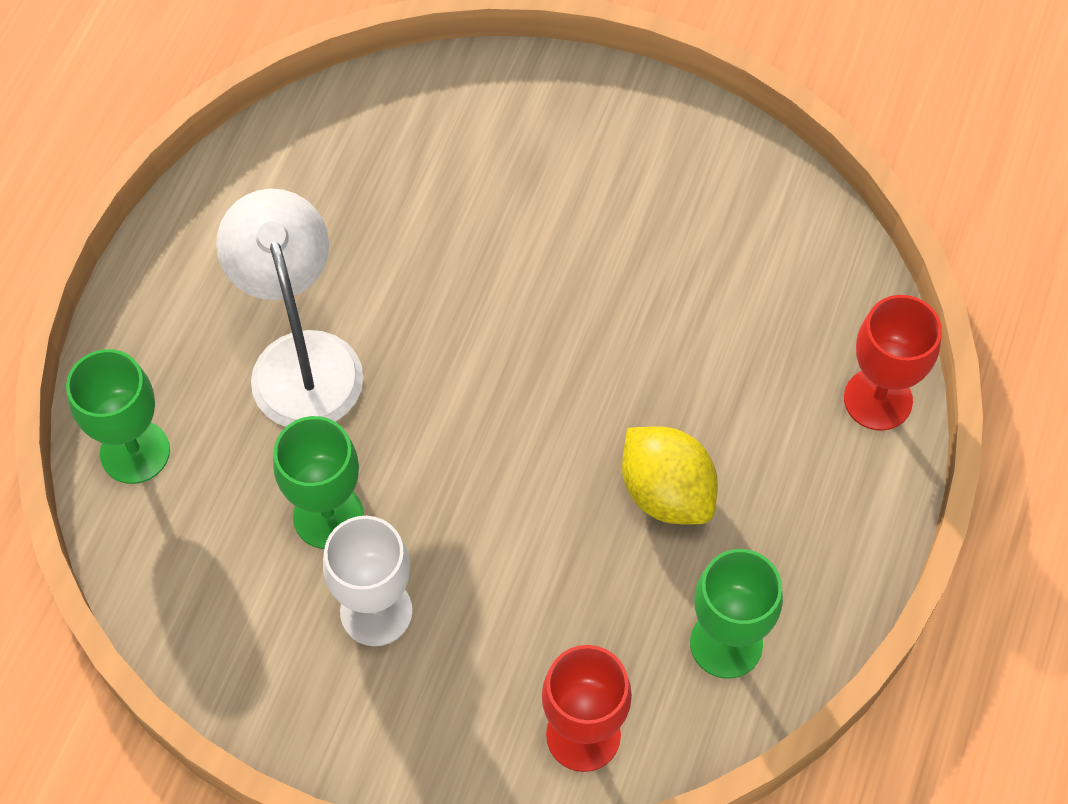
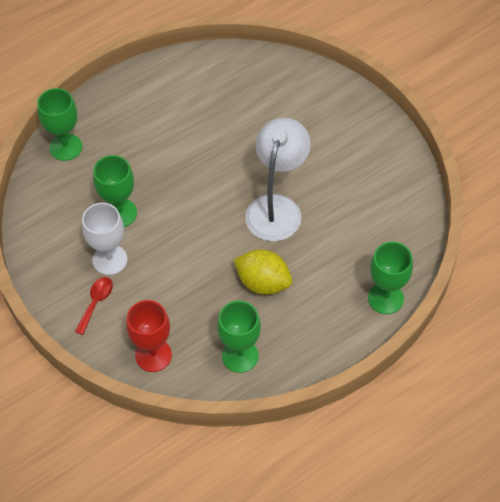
camera: 35 degrees right, 5 degrees down
(301, 358) = (156, 147): white lamp -> white lamp (277, 207)
(412, 704) = (96, 302): none -> red spoon
(666, 492) = (263, 283): yellow lemon -> yellow lemon turned 60 degrees counterclockwise
(878, 399) = (385, 298): red goblet -> green goblet

